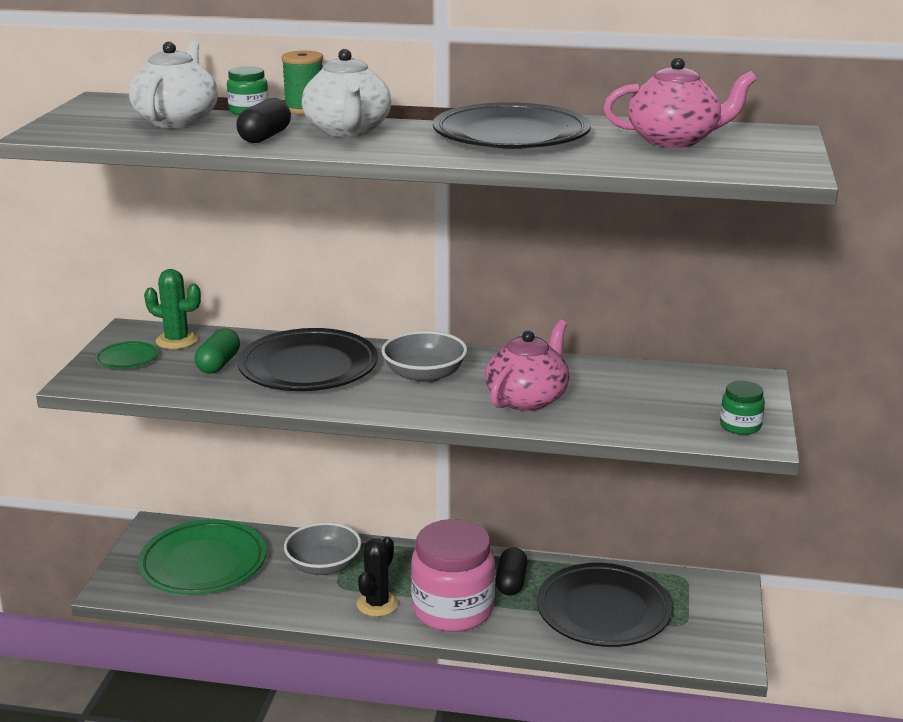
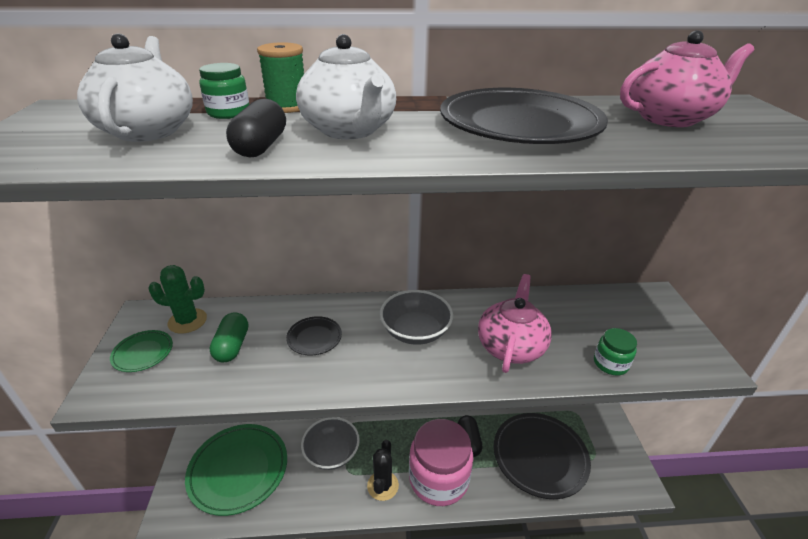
camera: 15 degrees left, 10 degrees up
(308, 368) = (314, 338): black plate -> black plate, size x0.45
(740, 426) = (686, 350): green jar -> green jar (610, 364)

